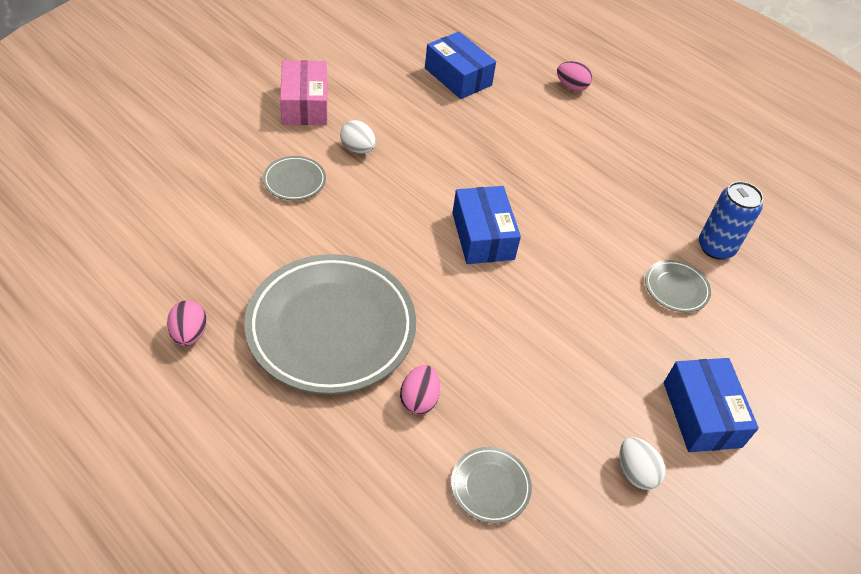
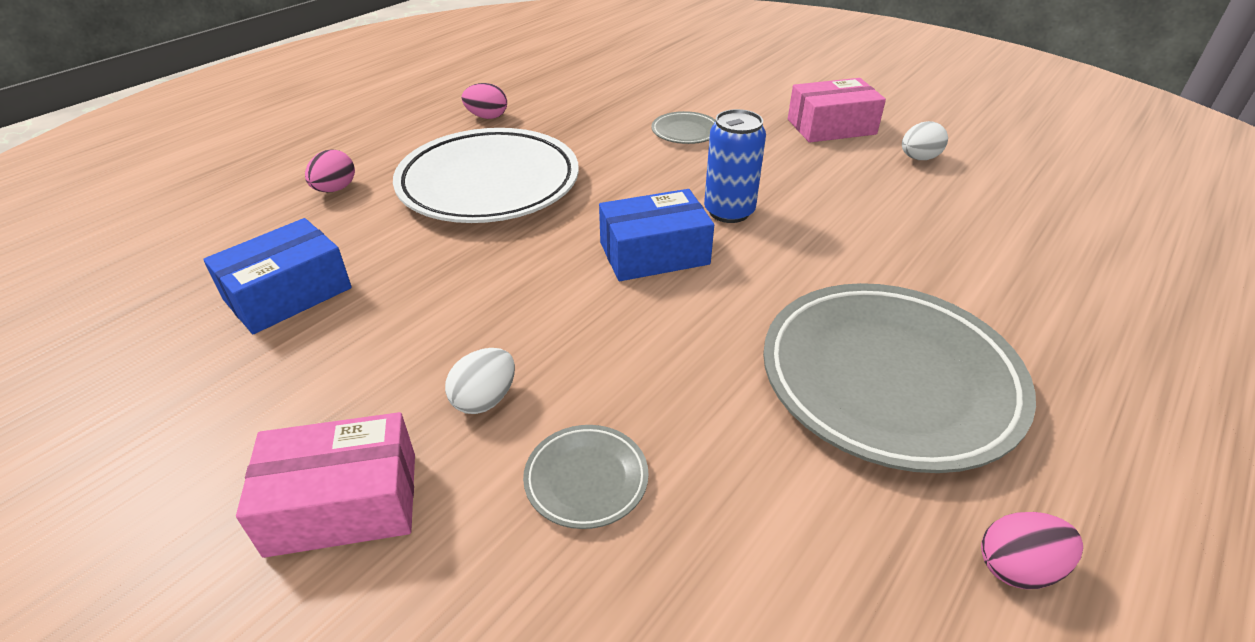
camera: 90 degrees left, 10 degrees down
(419, 399) = (942, 289): pink egg -> pink egg (487, 117)
(490, 486) = (1006, 235): grey plate -> none
(579, 158) = (489, 184): none -> white plate
(702, 414) = (831, 127): blue box -> pink box
(715, 247) = (619, 110): blue can -> blue can (729, 212)

